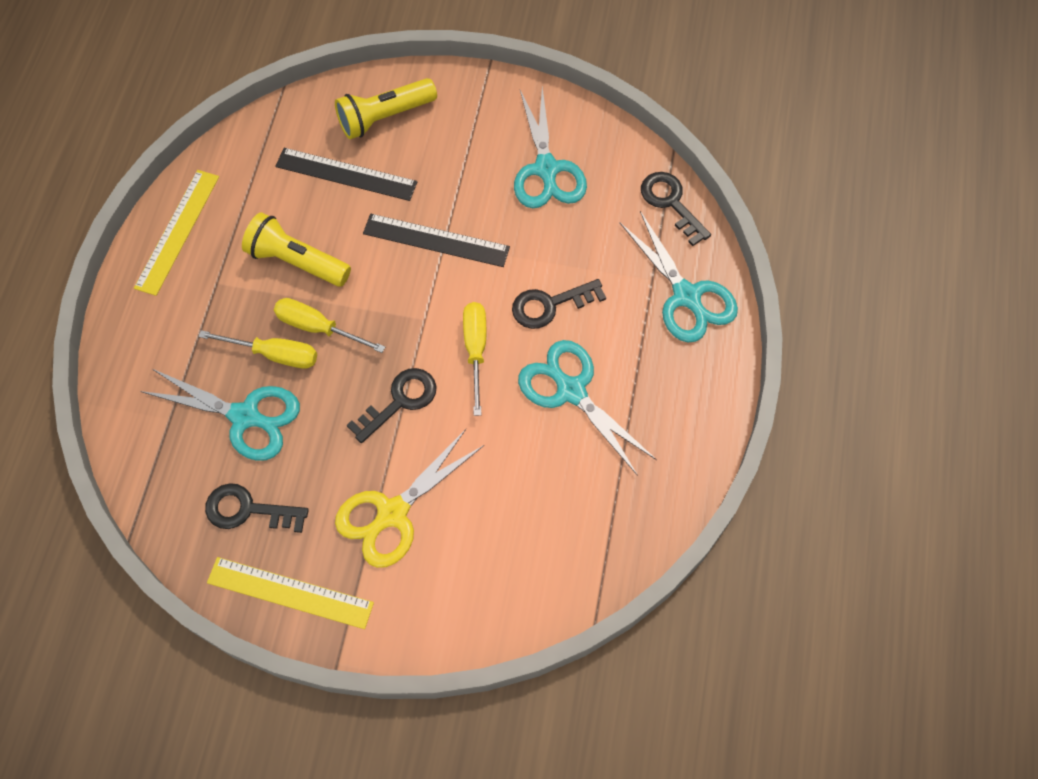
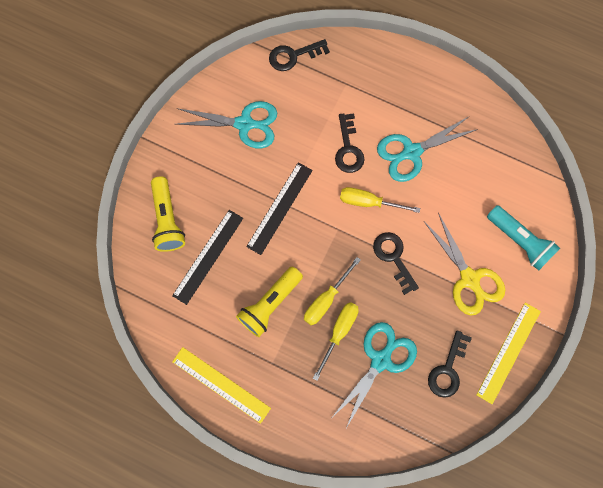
camera: 75 degrees left, 10 degrees up
(471, 576) = (519, 241): none -> turquoise flashlight
(687, 297) = (364, 67): turquoise scissors -> none

